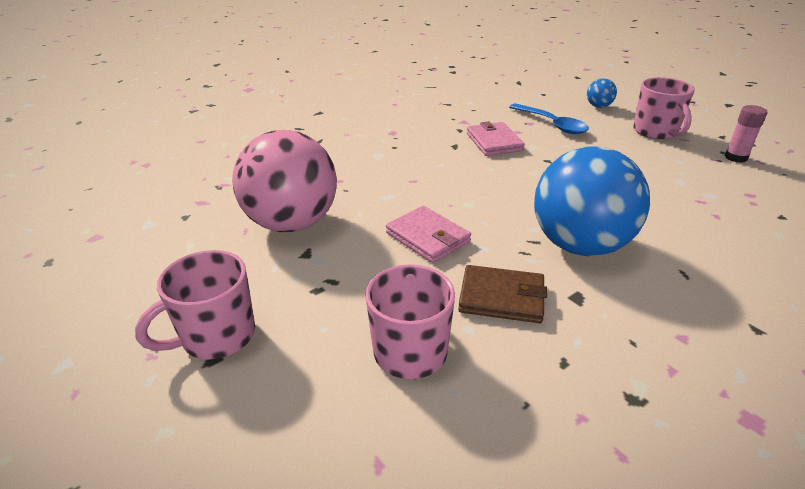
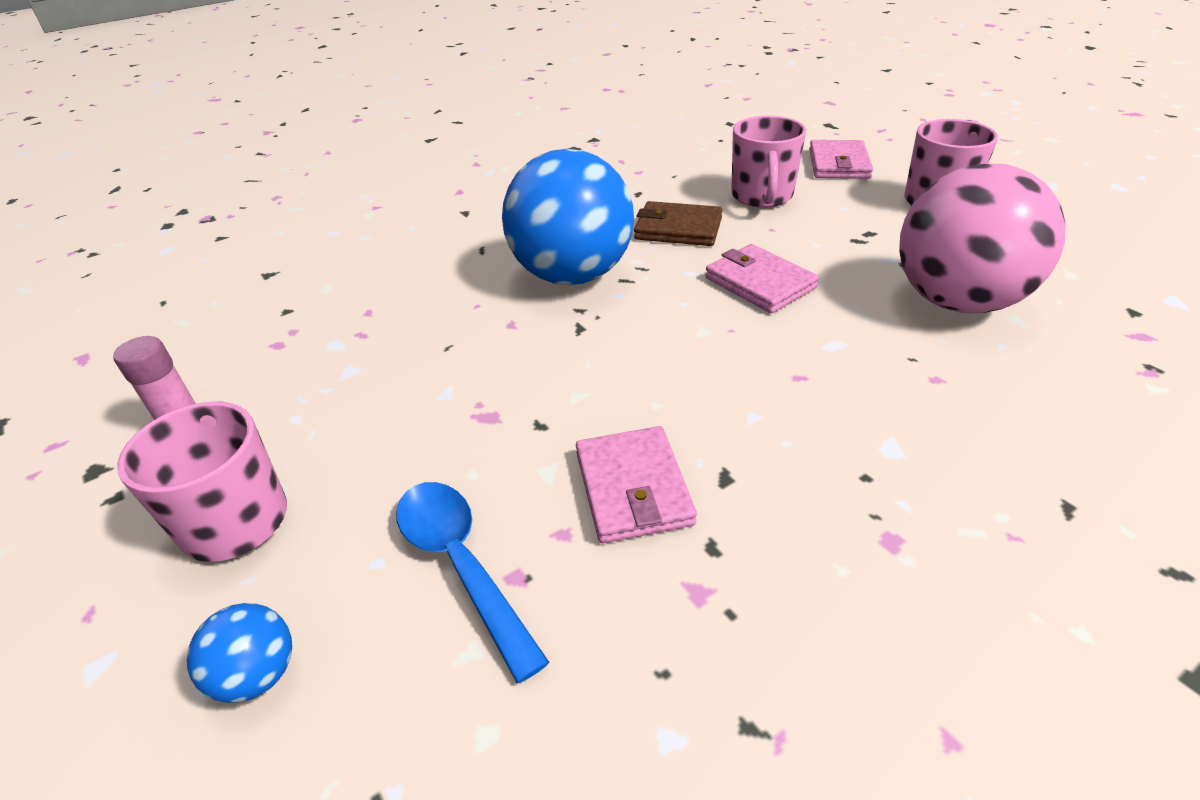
camera: 175 degrees left, 5 degrees up
(288, 427) = (838, 164): none -> pink wallet

